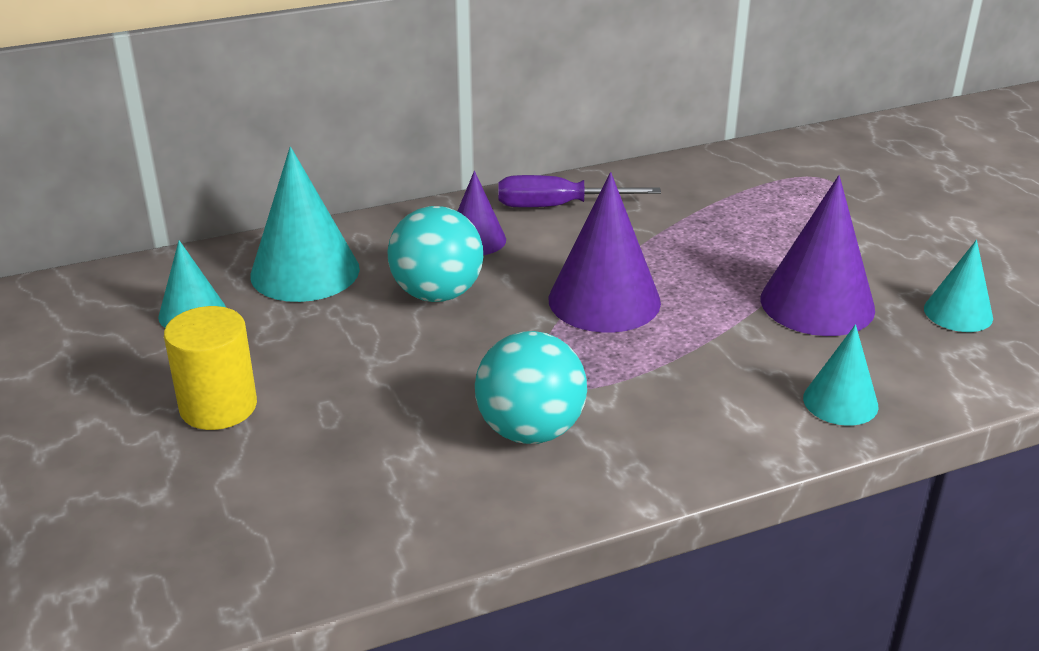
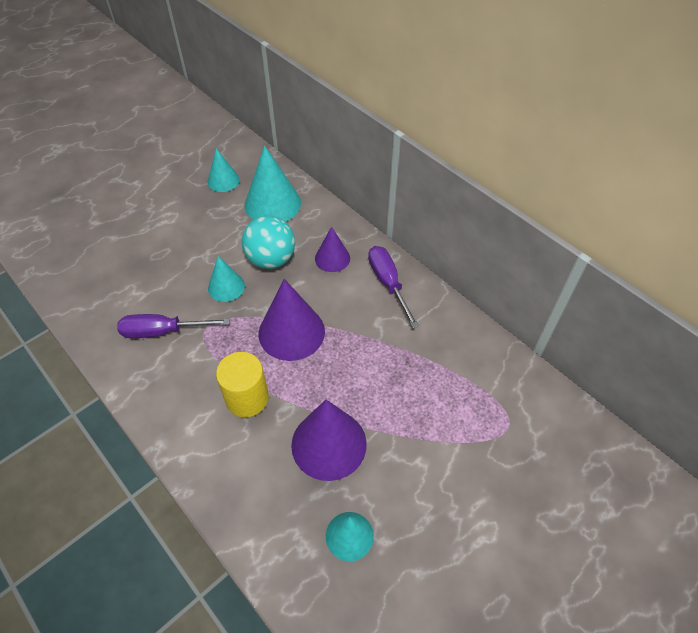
camera: 70 degrees right, 20 degrees up
(218, 407) = (155, 217): yellow cylinder -> yellow cylinder (247, 398)
(530, 431) = (163, 331): turquoise ball -> purple screwdriver
(840, 402) = (223, 472): turquoise cone -> turquoise cone (226, 287)

